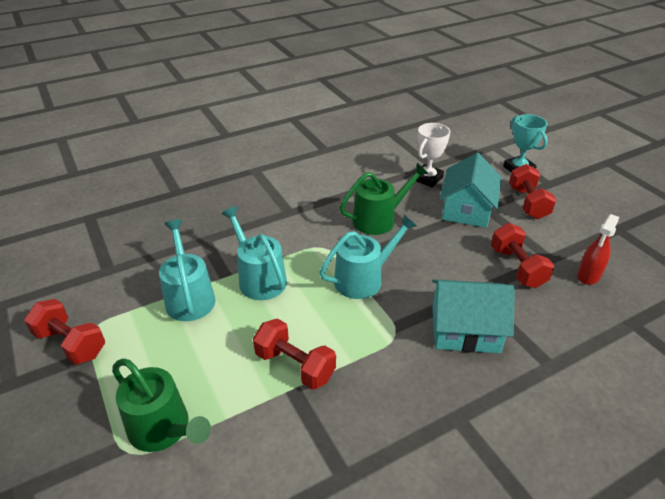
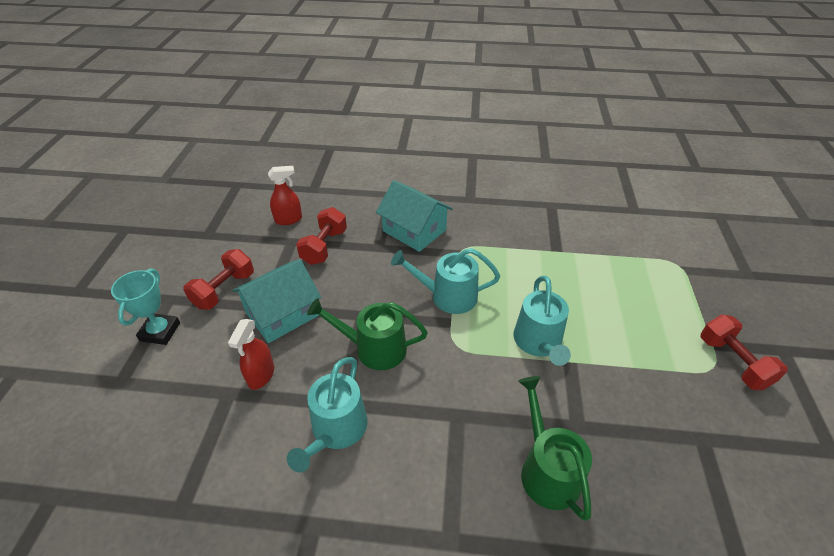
camera: 145 degrees left, 5 degrees up
(163, 429) = (652, 267): green watering can -> green watering can (547, 470)
(189, 297) = (613, 356): turquoise watering can -> turquoise watering can (336, 430)
(295, 365) = (547, 262): red dumbbell -> none
(427, 178) = (261, 375): white trophy -> red spray bottle

